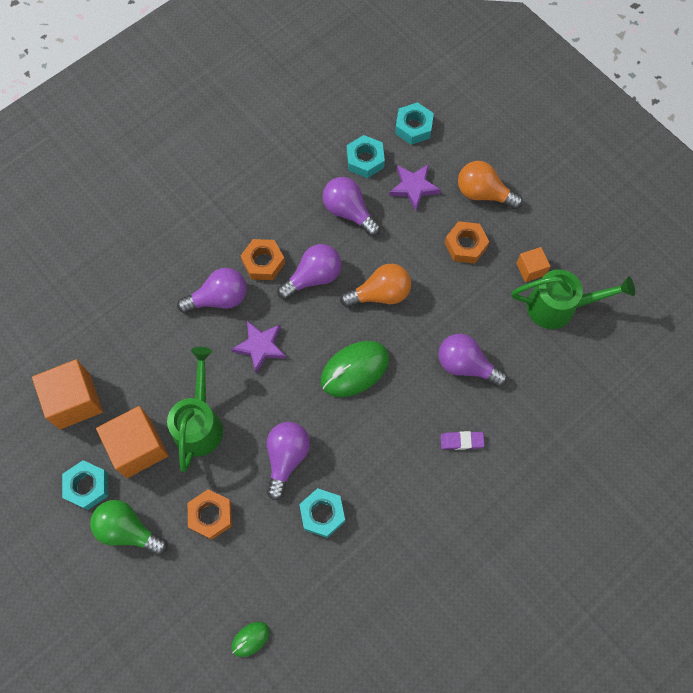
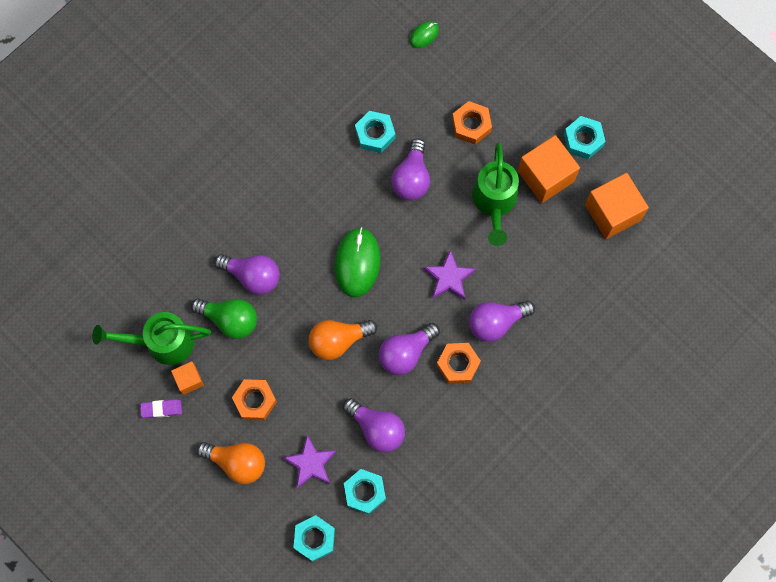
camera: 175 degrees right, 5 degrees up
(128, 530) = (540, 108): green light bulb -> green light bulb (230, 320)
(354, 370) = (357, 263): green mouse -> green mouse turned 45 degrees counterclockwise
(461, 441) = (255, 206): purple eraser -> purple eraser (161, 409)

